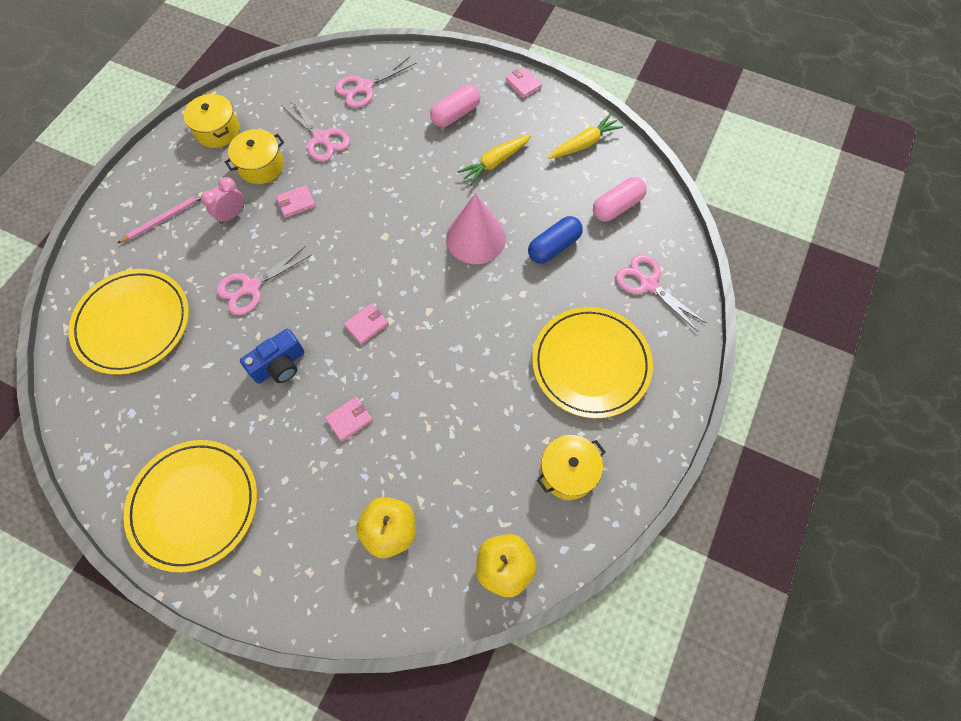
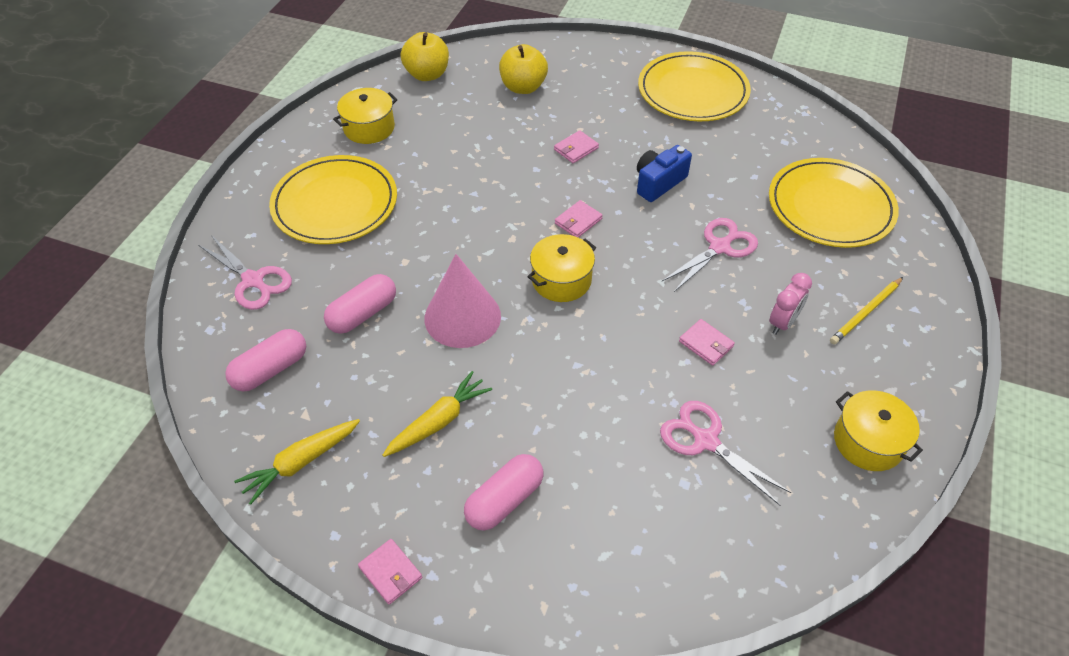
camera: 175 degrees right, 15 degrees down
(164, 219) = (866, 312): pink pencil -> yellow pencil
(261, 166) = (776, 391): yellow pot -> yellow pot (561, 280)
(296, 203) = (706, 344): pink wallet -> pink wallet turned 75 degrees clockwise
(364, 87) = (666, 542): pink scissors -> none
(554, 247) = (363, 313): blue capsule -> pink capsule

